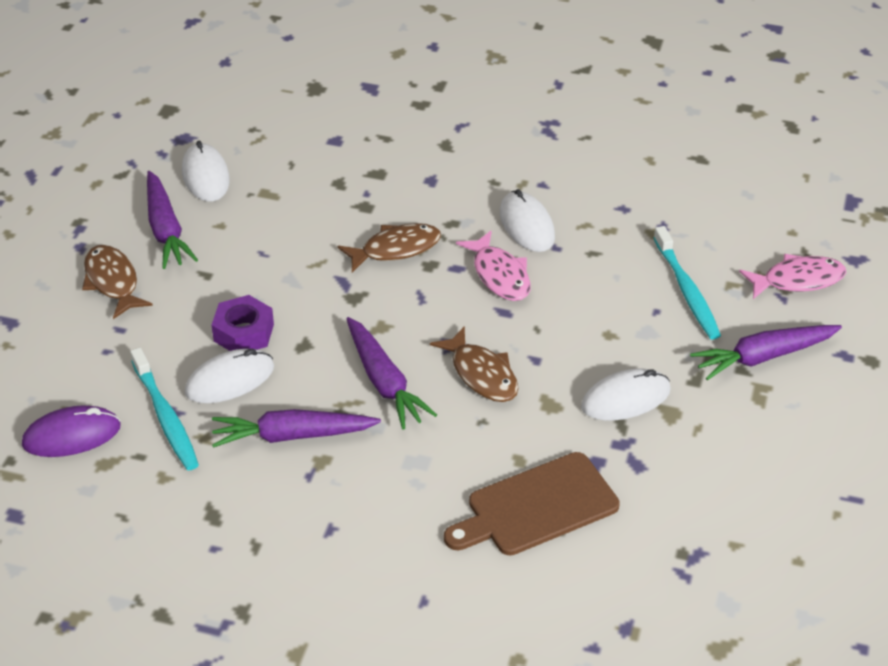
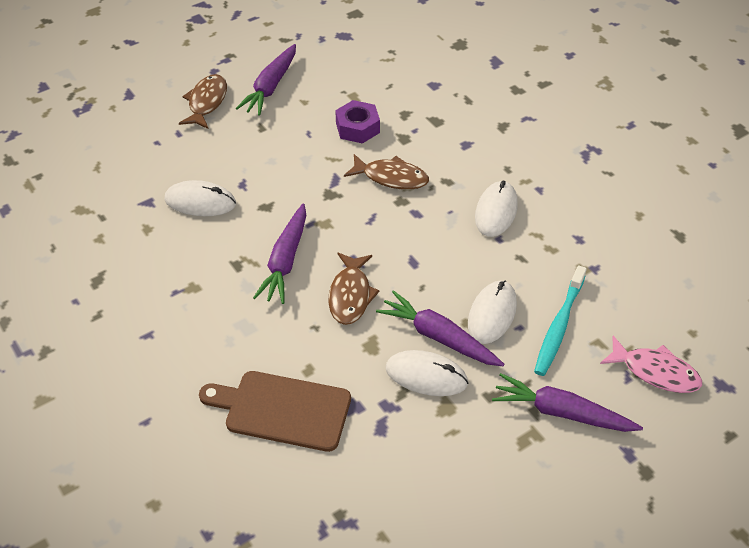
camera: 40 degrees right, 5 degrees up
(71, 435) = (83, 181): purple mouse -> none
(166, 417) = (141, 202): turquoise toothbrush -> none
(205, 176) = (330, 66): white mouse -> white mouse (492, 314)
(243, 333) = (241, 177): purple nut -> purple nut (357, 128)
(292, 436) = (194, 260): purple carrot -> purple carrot (438, 337)
(499, 275) = (438, 235): pink fish -> none

